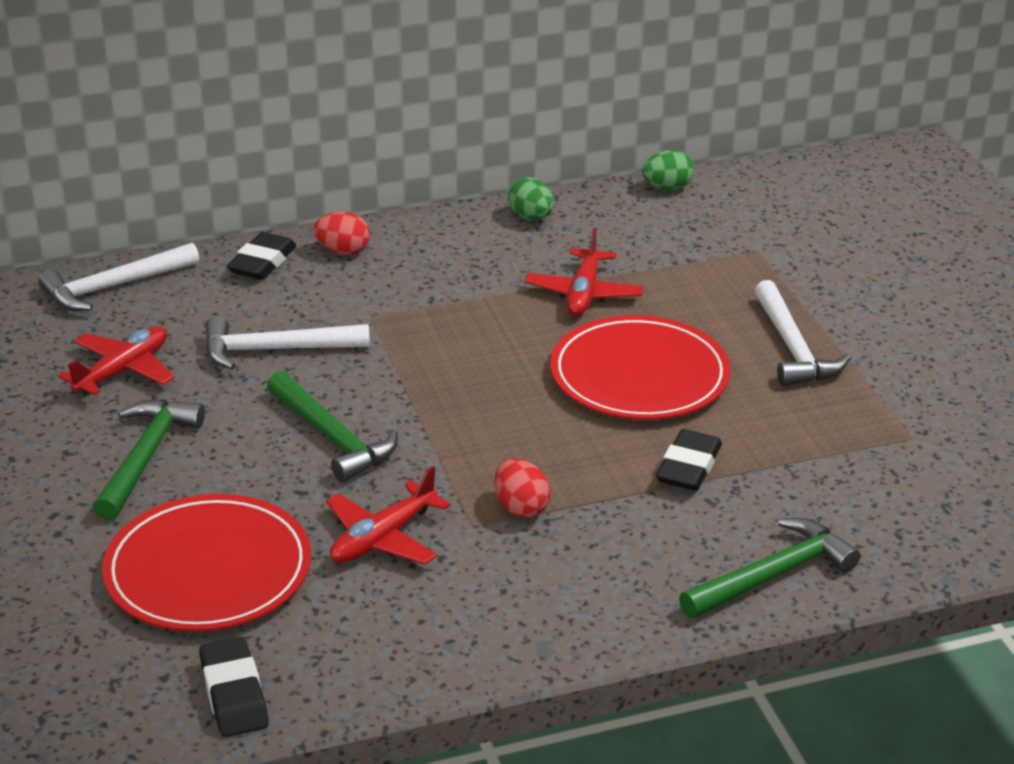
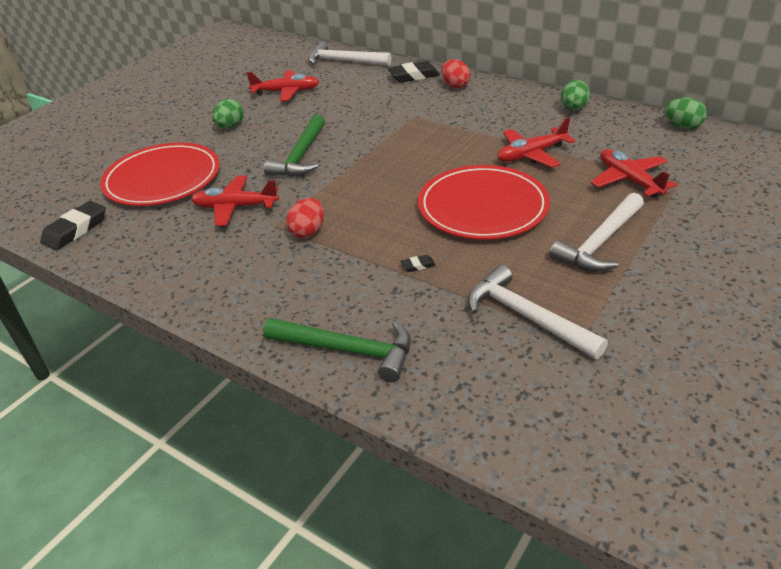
camera: 55 degrees right, 5 degrees up
(146, 457) = (230, 126): green hammer -> green egg
(275, 350) = (350, 111): white hammer -> white hammer (526, 316)
(688, 467) = (418, 265): black eraser -> black eraser, size x0.45
(715, 272) = (629, 180): none -> red plane

